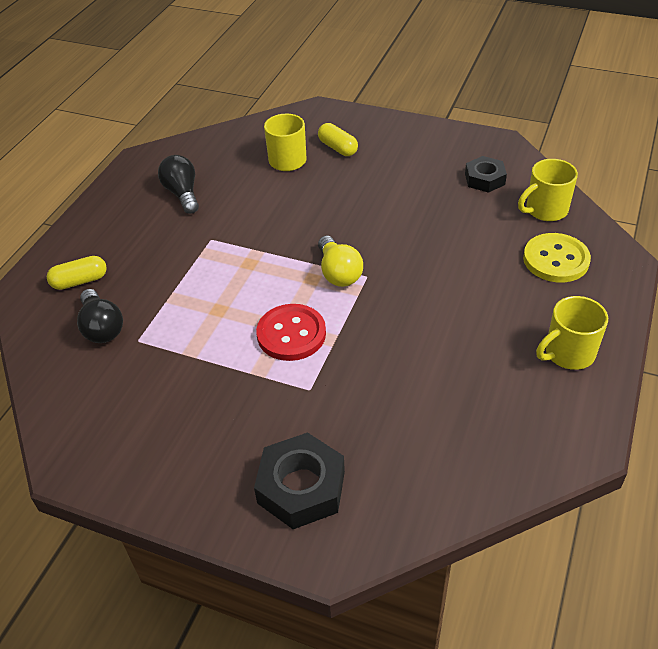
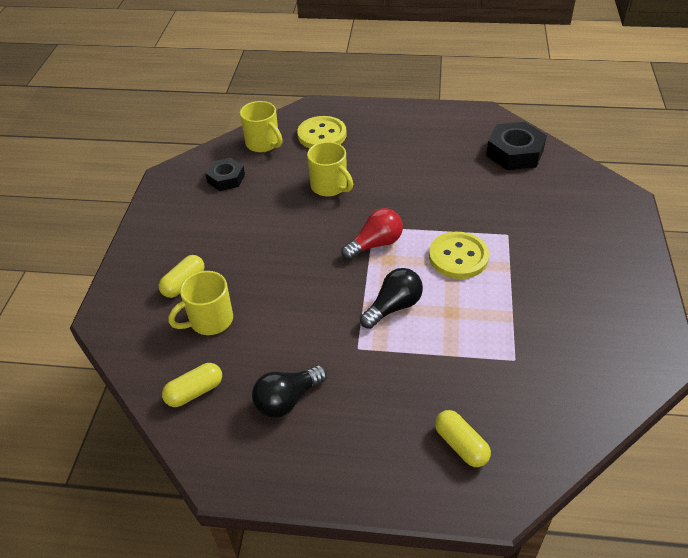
camera: 105 degrees left, 0 degrees up
(102, 327) = (513, 395): black light bulb -> black light bulb (393, 307)
(218, 150) = (195, 392): none -> yellow capsule
(291, 334) = (458, 257): red button -> yellow button
(301, 487) = (590, 220): black nut -> black nut (514, 153)
(338, 273) = (375, 244): yellow light bulb -> red light bulb
(568, 353) = (414, 124): yellow mug -> yellow mug (330, 187)

